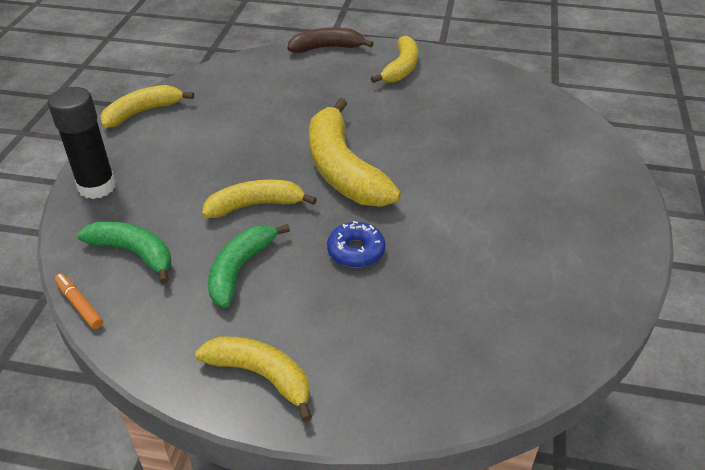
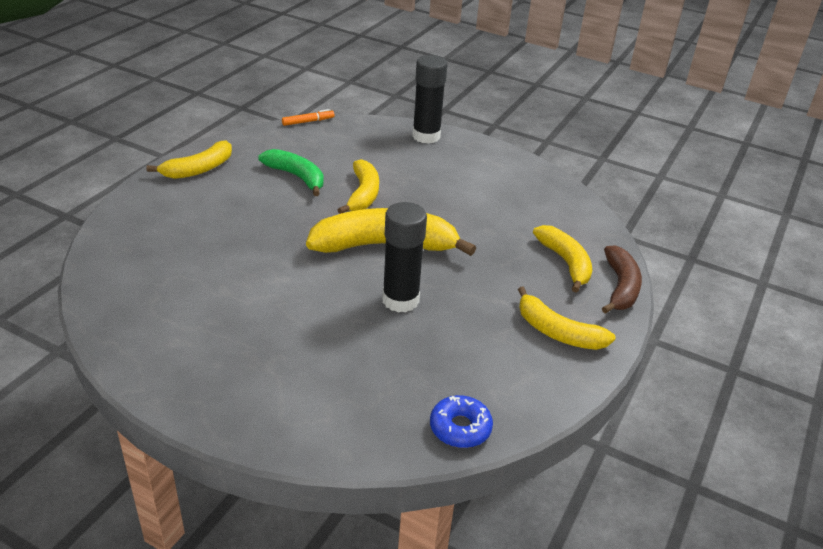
camera: 105 degrees right, 5 degrees down
(134, 253) = (342, 142): green banana -> none
(143, 112) = (522, 163): yellow banana -> yellow banana (566, 263)
(356, 251) = (278, 227): blue donut -> blue donut (460, 428)
(418, 144) = (400, 300): none -> black glue stick

